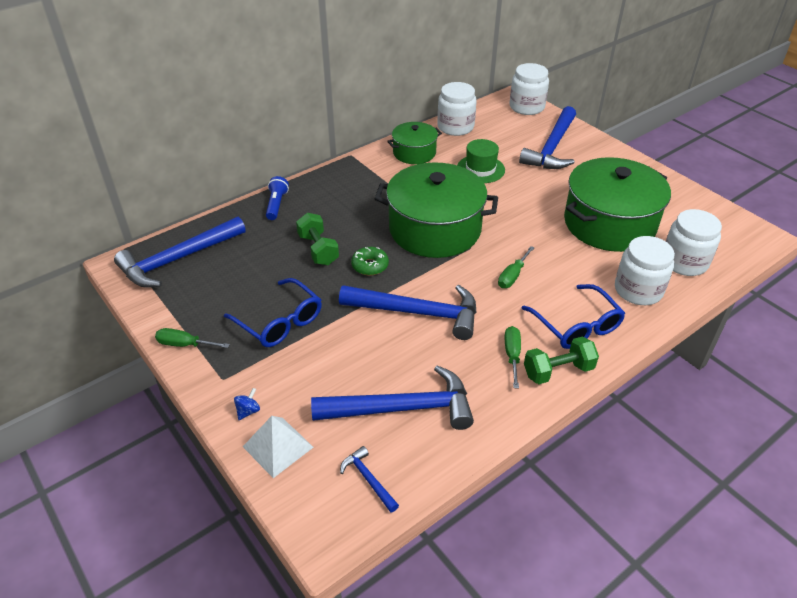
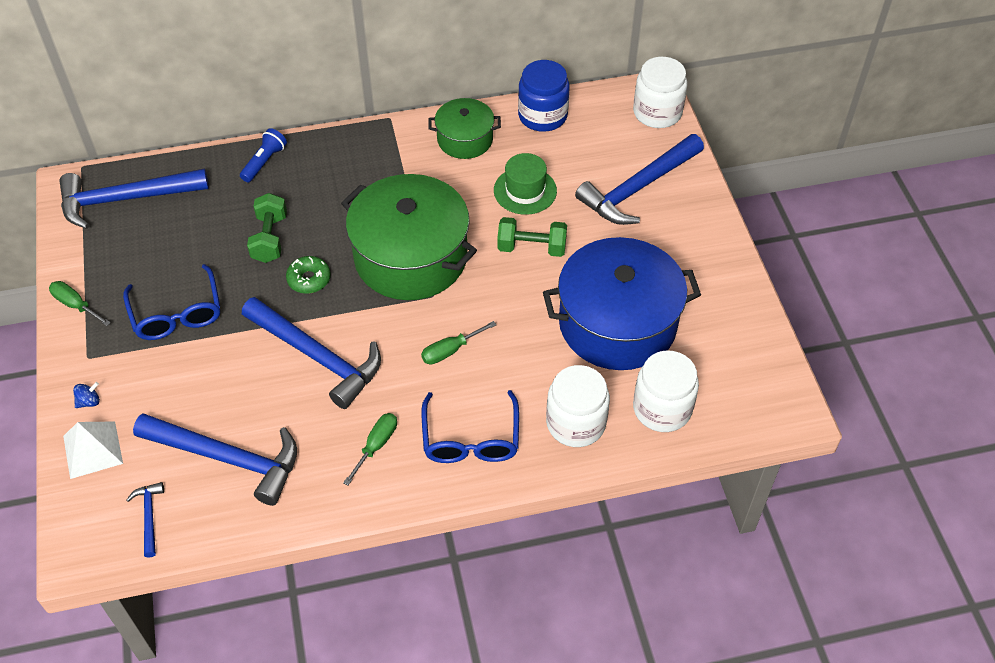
camera: 25 degrees right, 10 degrees up
(455, 127) = (542, 116): white jar -> blue jar
(558, 371) = (409, 482): green dumbbell -> green dumbbell (531, 248)
(609, 223) = (617, 323): green pot -> blue pot

